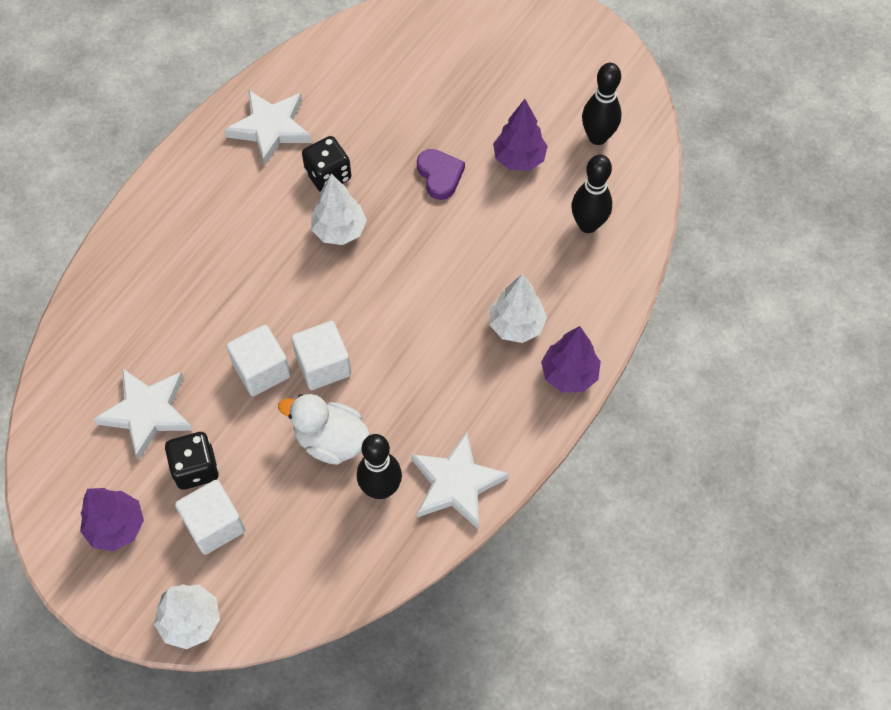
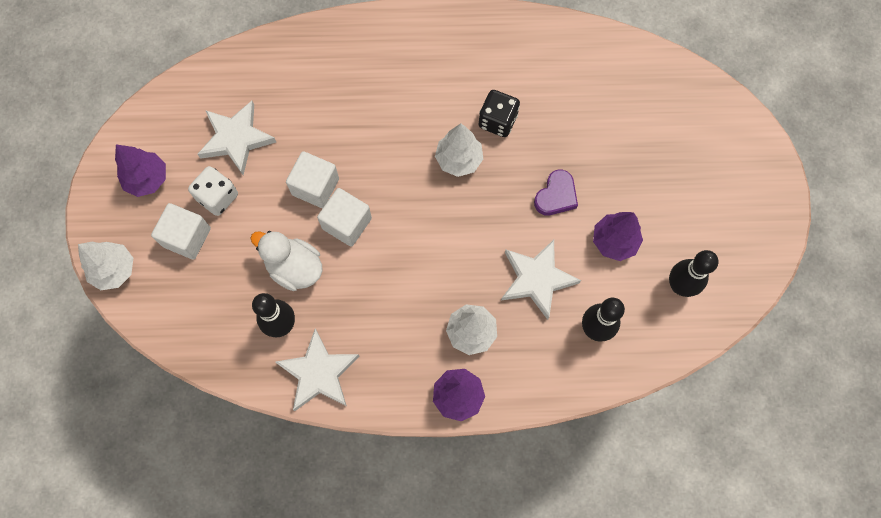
camera: 55 degrees right, 10 degrees up
(196, 468) = (217, 197): black dice -> white dice
(270, 128) = (506, 56): white star -> white star (537, 279)
(331, 441) = (294, 268): white duck -> white duck turned 45 degrees counterclockwise

